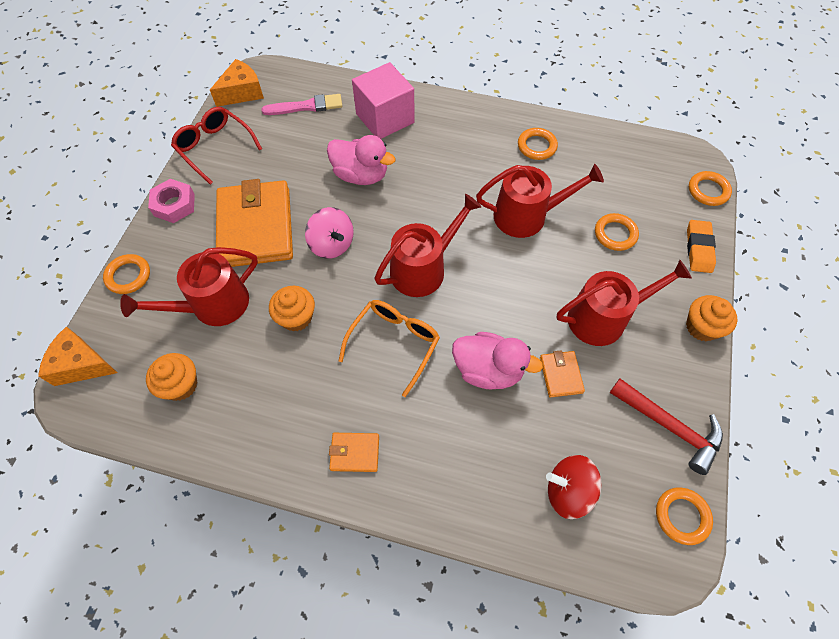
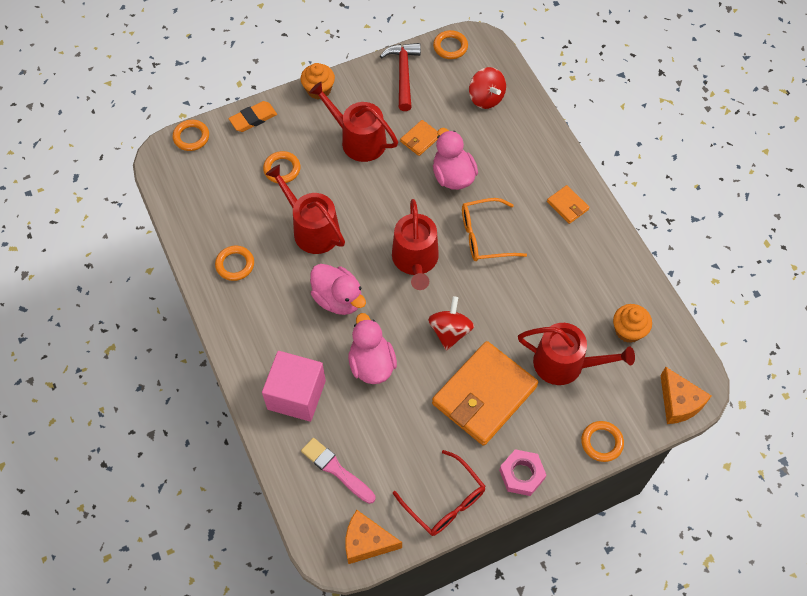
camera: 130 degrees left, 0 degrees up
(215, 148) = (444, 501): red glasses -> red glasses turned 45 degrees counterclockwise
(296, 317) = (523, 305): orange cupcake -> none
(332, 244) = (450, 331): pink spinning top -> red spinning top
(423, 269) = (415, 260): red watering can -> red watering can turned 105 degrees counterclockwise
(439, 190) = (338, 299): none -> pink duck

